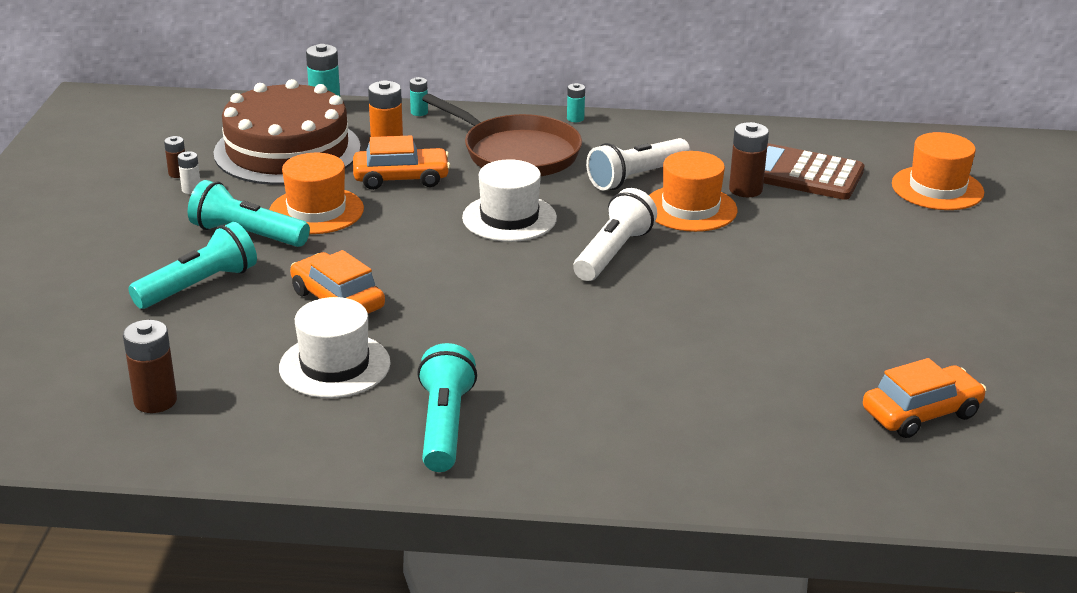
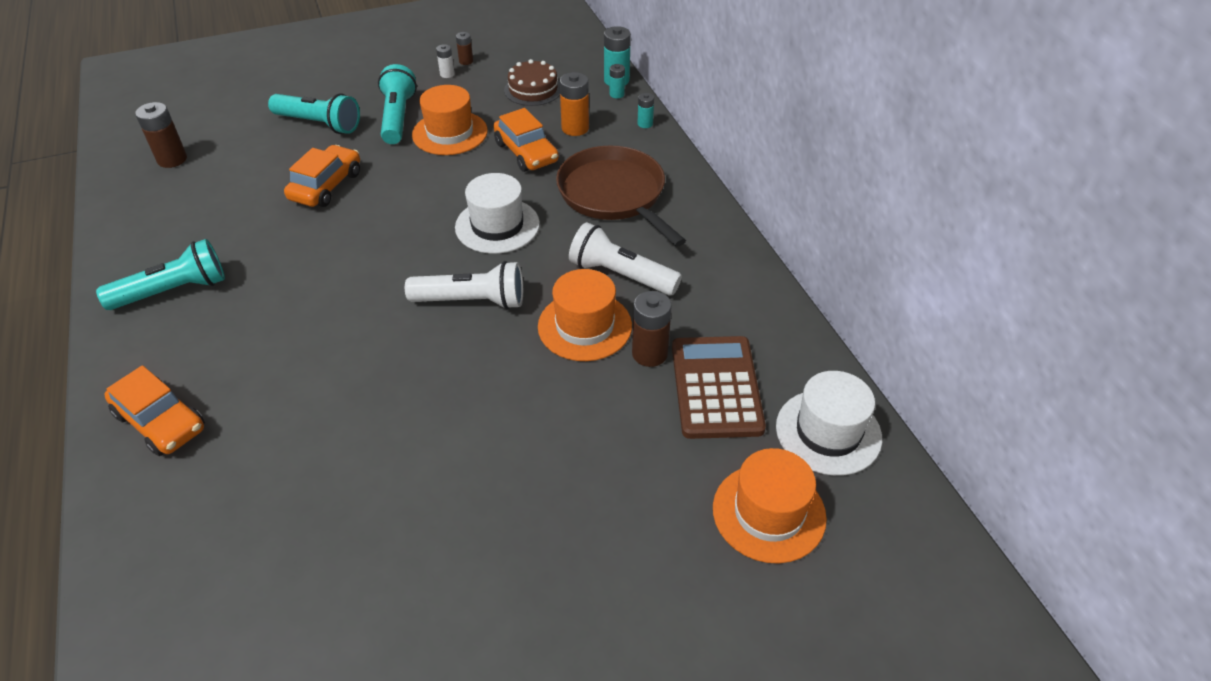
camera: 65 degrees right, 15 degrees up
(287, 150) = (533, 89): brown cake -> brown cake, size x0.49
(334, 365) = (237, 215): white hat -> white hat (828, 432)
(517, 153) = (614, 194): brown pan -> brown pan turned 135 degrees clockwise
(575, 118) = (707, 206): turquoise battery -> turquoise battery (617, 94)
(921, 413) = (272, 598): orange car -> orange car (160, 422)

